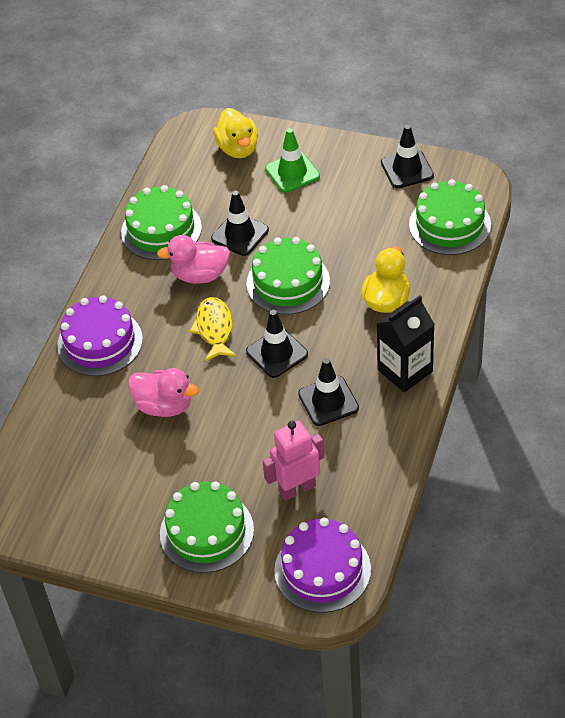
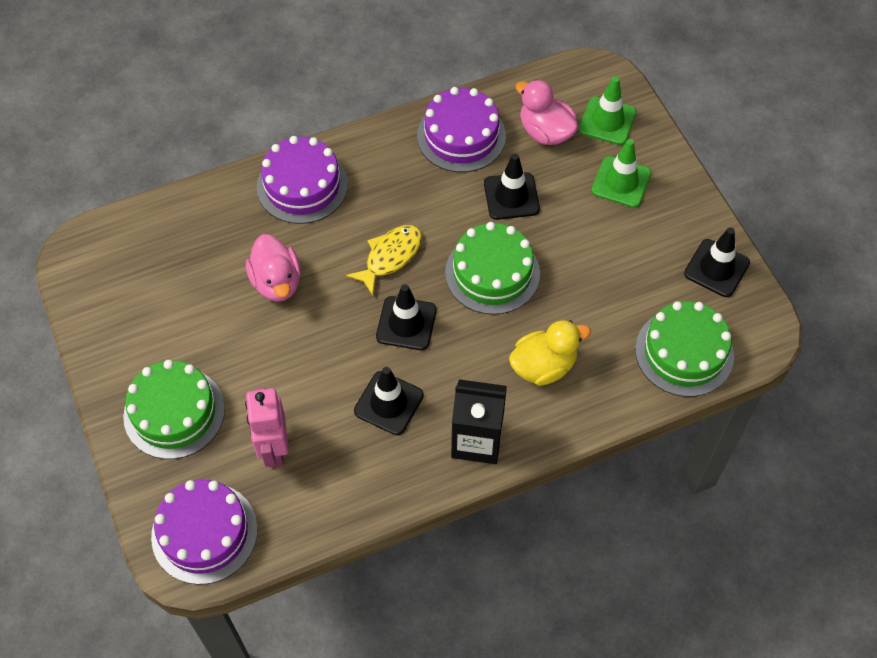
camera: 45 degrees right, 10 degrees up
(161, 230) = (461, 136): green cake -> purple cake
(200, 275) = (438, 201): pink duck -> pink duck (545, 132)
(238, 148) = (607, 121): yellow duck -> green traffic cone
(297, 488) = (274, 449): pink robot -> pink robot turned 120 degrees counterclockwise

